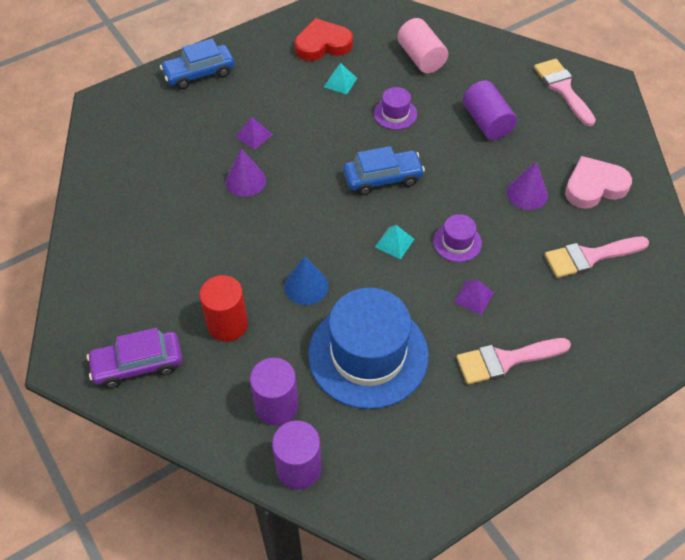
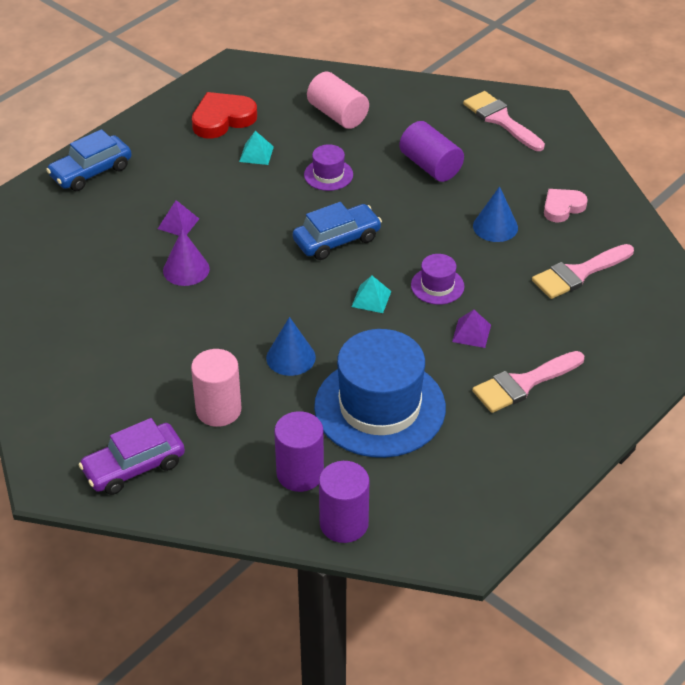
camera: 15 degrees left, 10 degrees down
(227, 324) = (218, 410): red cylinder -> pink cylinder
(527, 193) = (495, 226): purple cone -> blue cone
(594, 186) = (562, 207): pink heart -> pink heart, size x0.66

